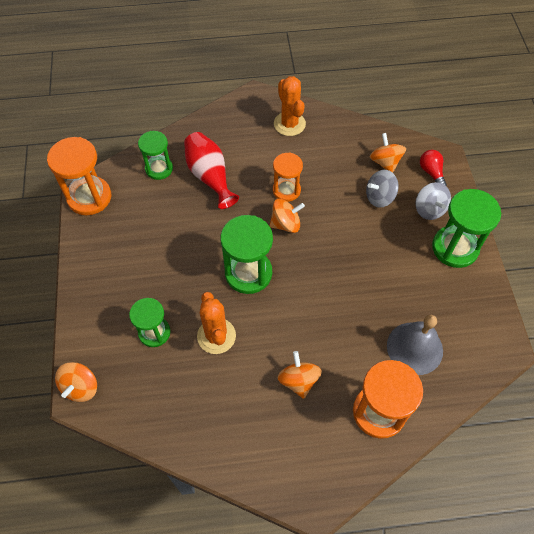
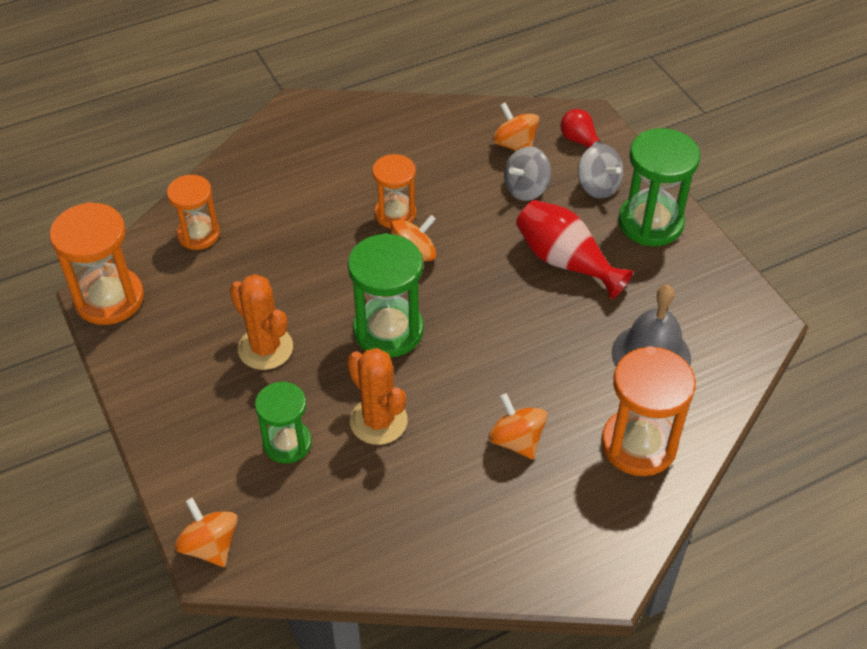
camera: 20 degrees left, 10 degrees down
(81, 387) = (210, 546): orange spinning top -> orange spinning top turned 150 degrees clockwise
(159, 169) = (198, 234): green hourglass -> orange hourglass
(210, 176) = (278, 225): red vase -> red vase (565, 261)
(289, 124) = (362, 131): orange cactus -> orange cactus (265, 348)

